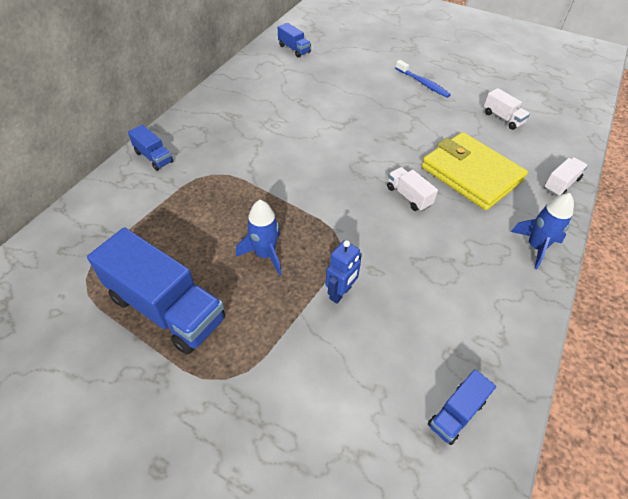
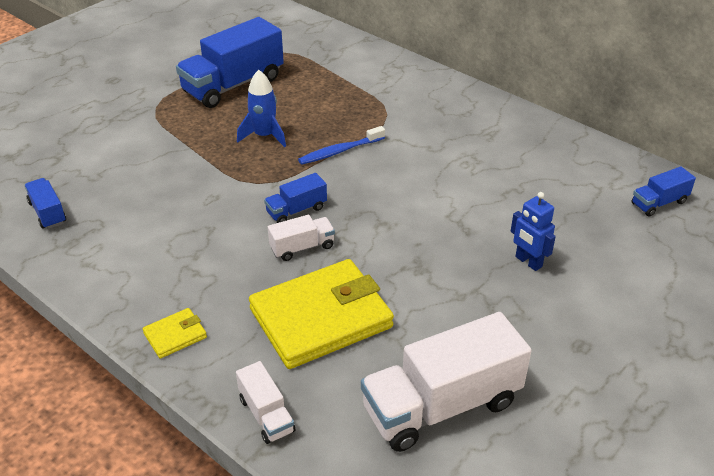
camera: 105 degrees right, 10 degrees down
(153, 157) = (424, 82): blue truck -> blue truck (296, 210)
(340, 293) = (197, 173): blue robot -> blue robot (528, 262)
(423, 83) = (555, 330): blue toothbrush -> blue toothbrush (339, 151)
(502, 118) = (441, 406): white truck -> white truck, size x2.07
(535, 247) = (175, 335): blue rocket -> yellow wallet

